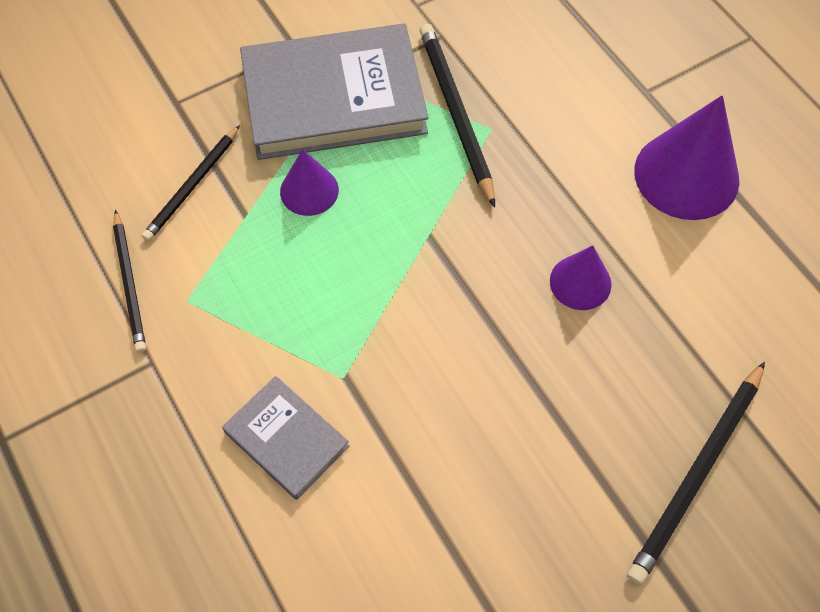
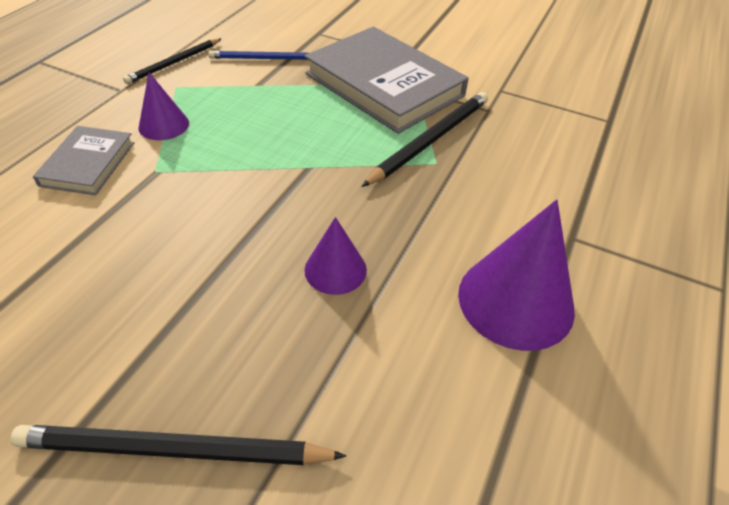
camera: 55 degrees right, 15 degrees down
(192, 186) = (263, 59): black pencil -> blue pencil
(309, 190) = (300, 101): purple cone -> purple cone (164, 125)

